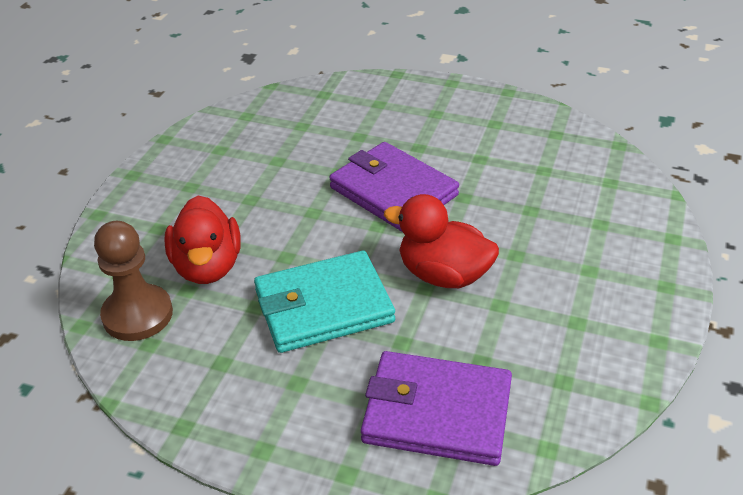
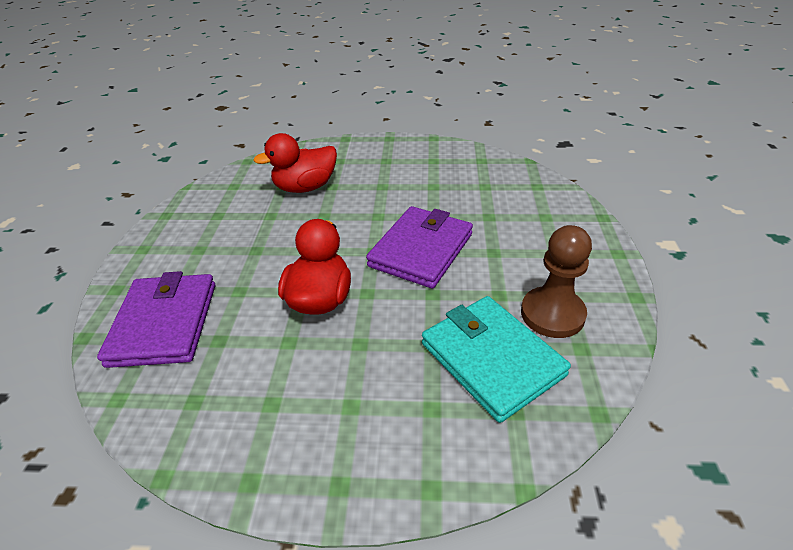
camera: 75 degrees right, 0 degrees up
(137, 315) = (257, 175): brown pawn -> brown pawn (552, 314)
(323, 306) = (273, 244): turquoise wallet -> turquoise wallet (491, 359)

